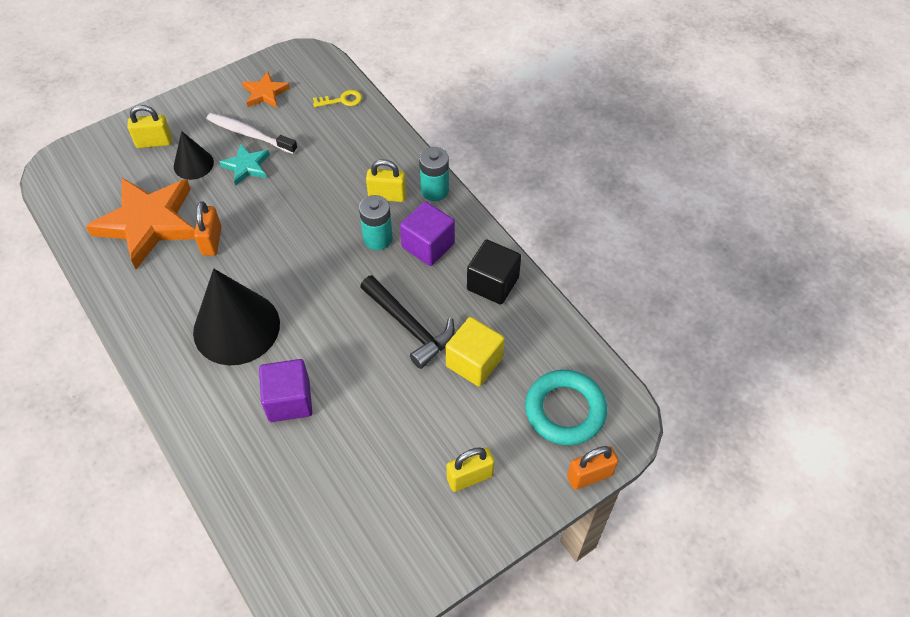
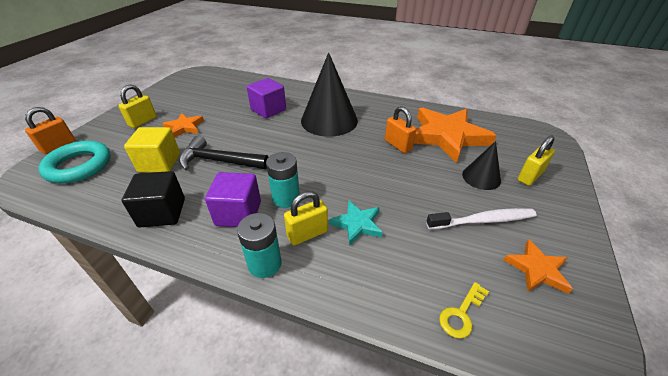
camera: 145 degrees right, 15 degrees down
(246, 166) = (446, 195): turquoise star -> turquoise star (357, 224)
(419, 424) = (184, 127): none -> orange star

